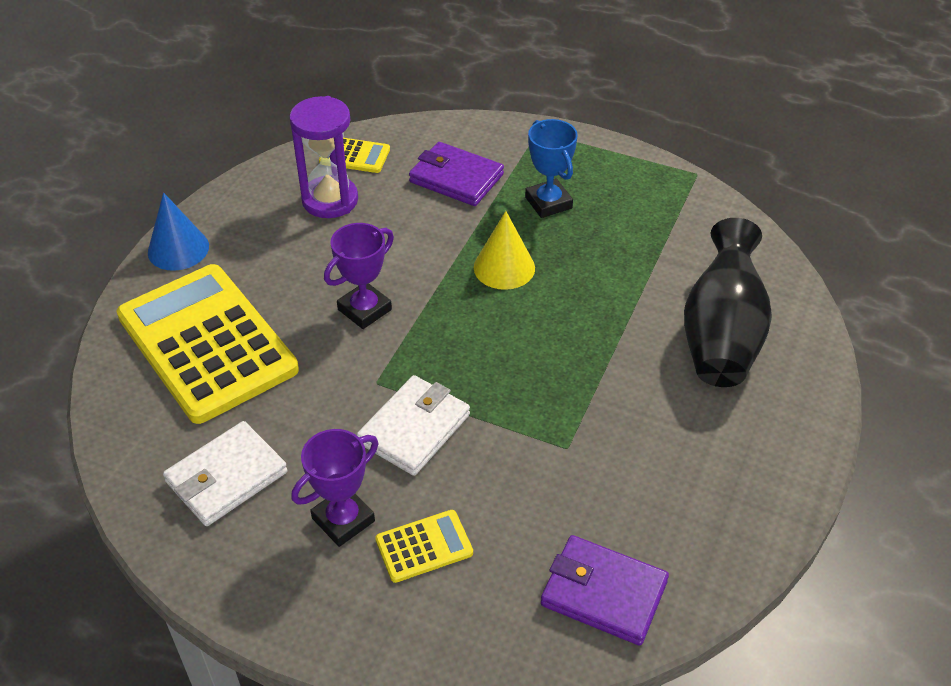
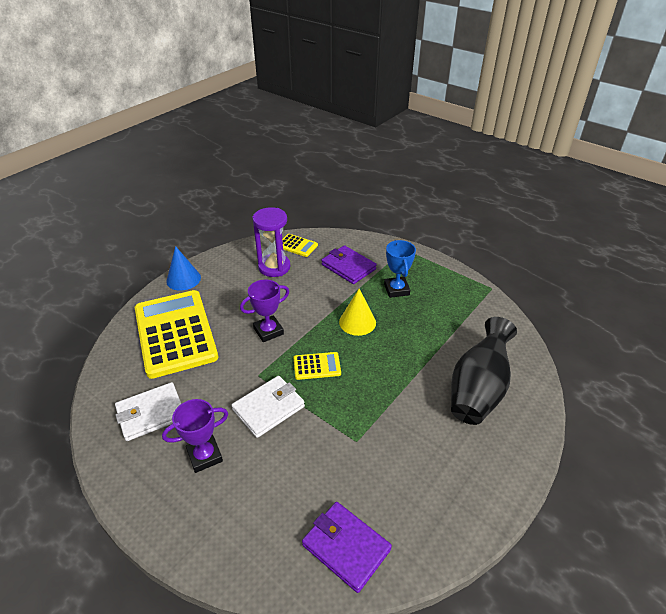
camera: 15 degrees right, 5 degrees down
(424, 546) = (245, 485): yellow calculator -> yellow calculator (317, 366)

